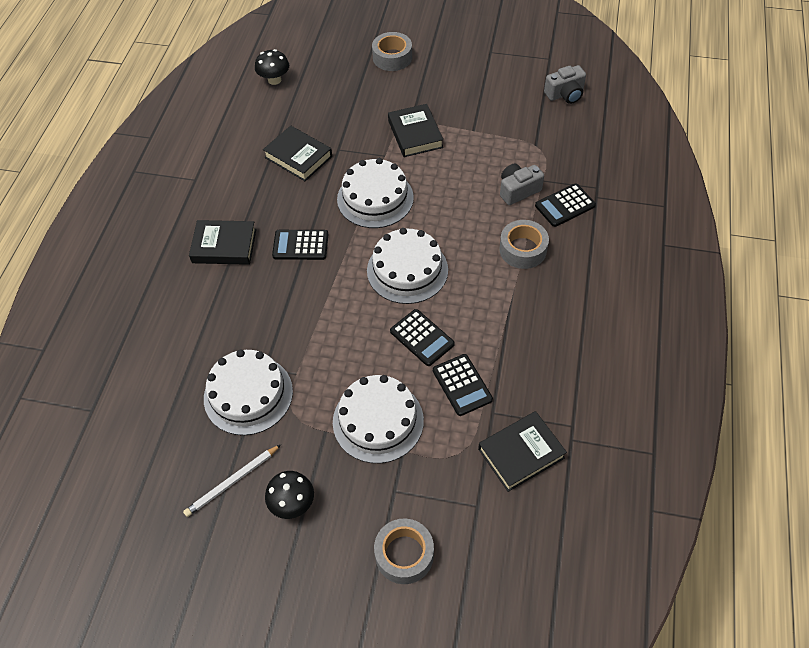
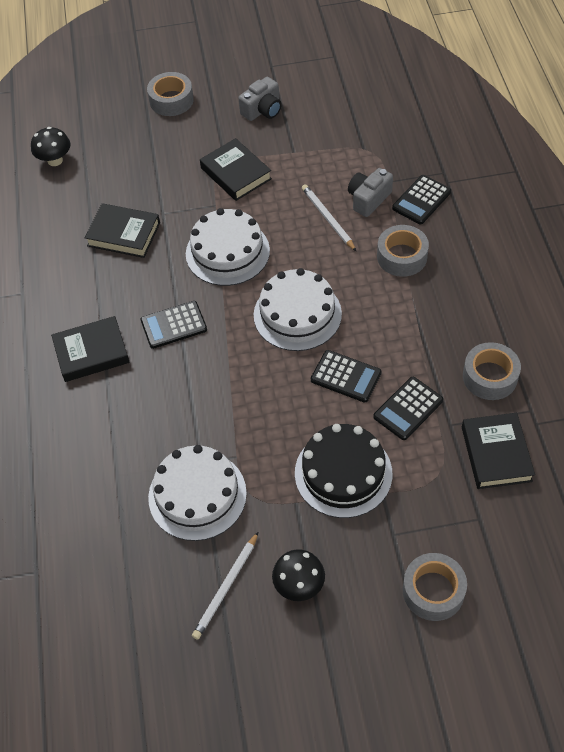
camera: 20 degrees left, 0 degrees up
(378, 421) = (343, 473): white cake -> black cake
(462, 385) = (408, 409): black calculator -> black calculator turned 90 degrees clockwise
(474, 196) = (327, 218): none -> white pencil
(521, 453) = (496, 454): black book -> black book turned 45 degrees counterclockwise
(549, 382) = (490, 377): none -> grey tape
(565, 94) = (368, 88): grey camera -> grey camera (262, 110)

